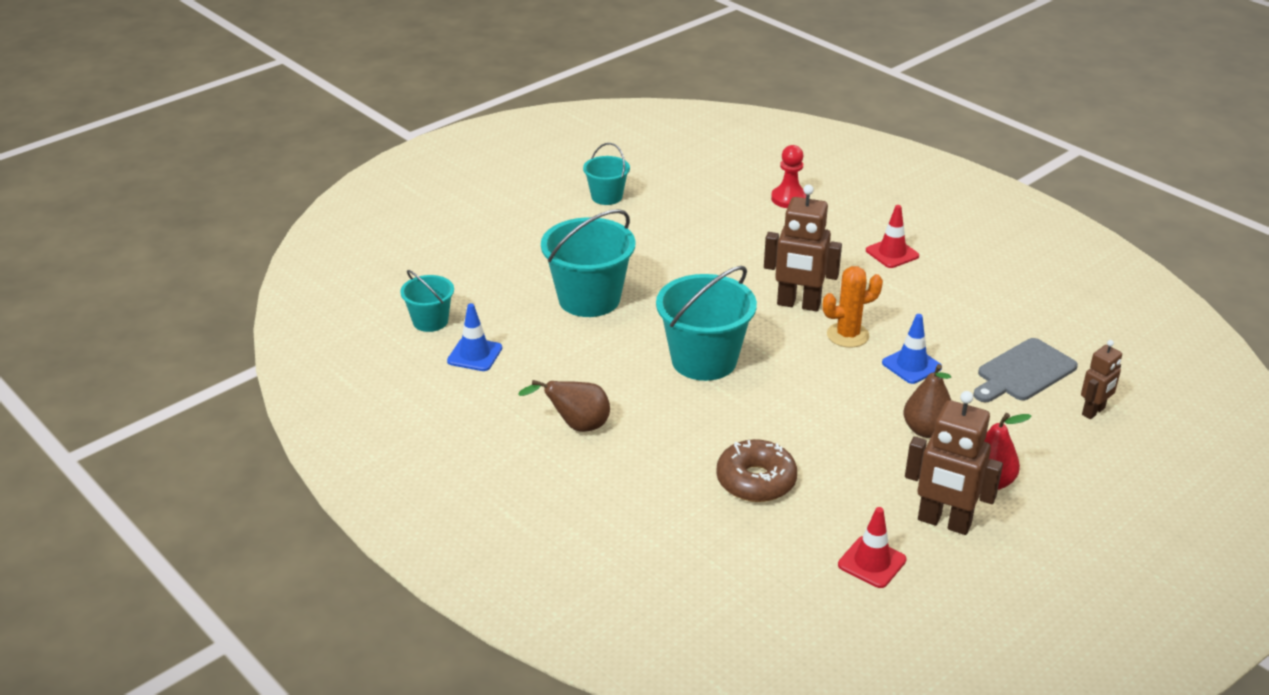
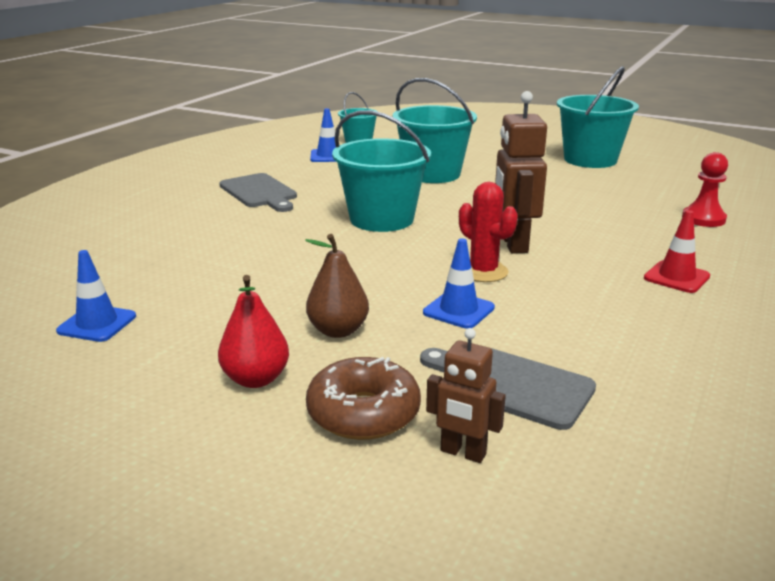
camera: 70 degrees right, 10 degrees down
(576, 426) = (259, 192): brown pear -> grey cutting board
(606, 197) = (590, 160): turquoise bucket -> turquoise bucket, size x1.79
(756, 481) = (212, 259): brown donut -> brown donut (363, 413)
(847, 335) = (483, 272): orange cactus -> red cactus
(872, 562) = (97, 324): red traffic cone -> blue traffic cone
(944, 522) = (170, 357): brown robot -> none

